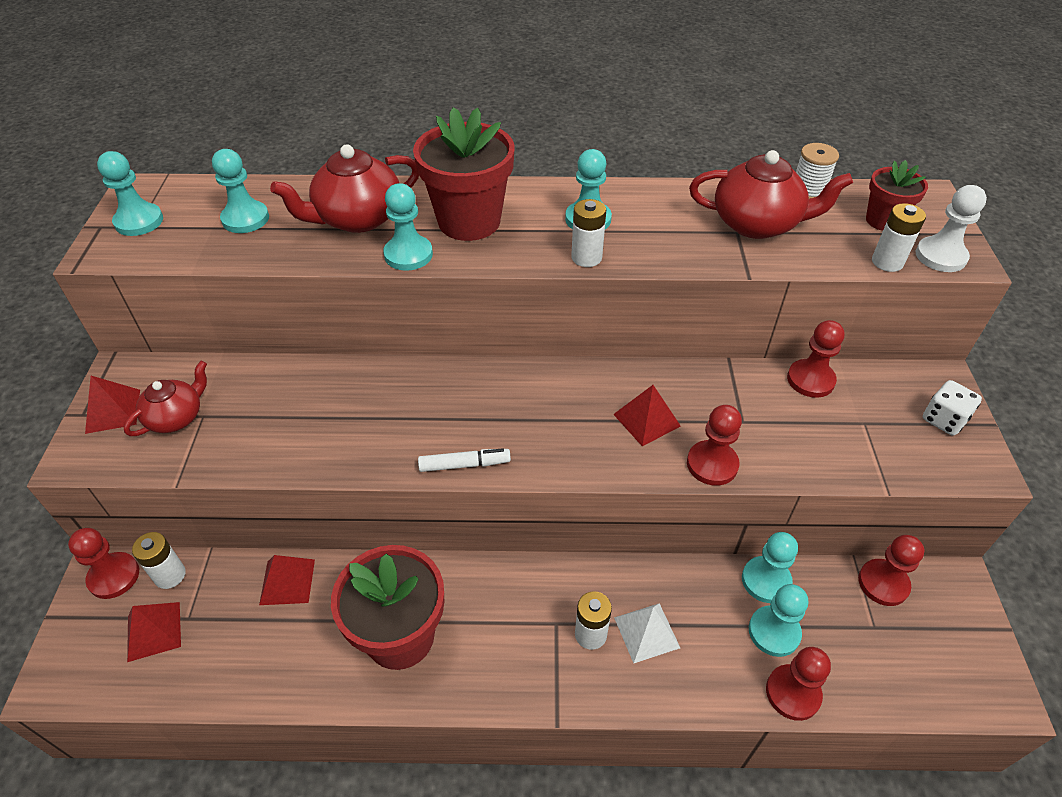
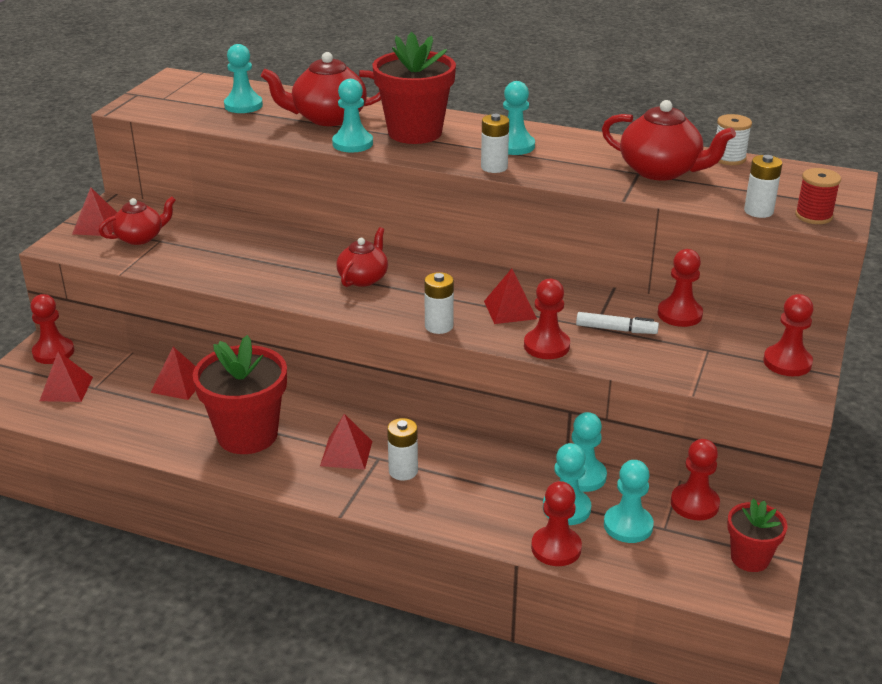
camera: 20 degrees right, 15 degrees down
(139, 221) = (165, 95): turquoise pawn -> turquoise pawn (628, 525)
(170, 575) = (94, 361): white battery -> white battery (439, 326)
(464, 465) = (340, 305): white marker -> white marker (616, 329)
(469, 414) = (363, 278): none -> red teapot
(519, 627) = (346, 453): none -> red pyramid
(647, 632) = (452, 481): white pyramid -> none
(883, 220) = (781, 187): red flower pot -> red flower pot (750, 558)
(940, 256) = (813, 216): white pawn -> red spool
(944, 420) = (787, 362): white dice -> red pawn

